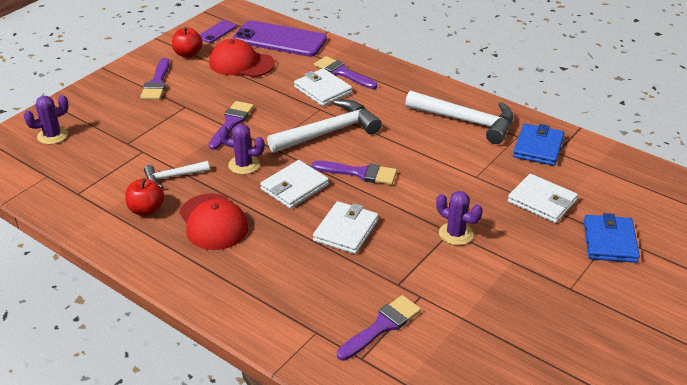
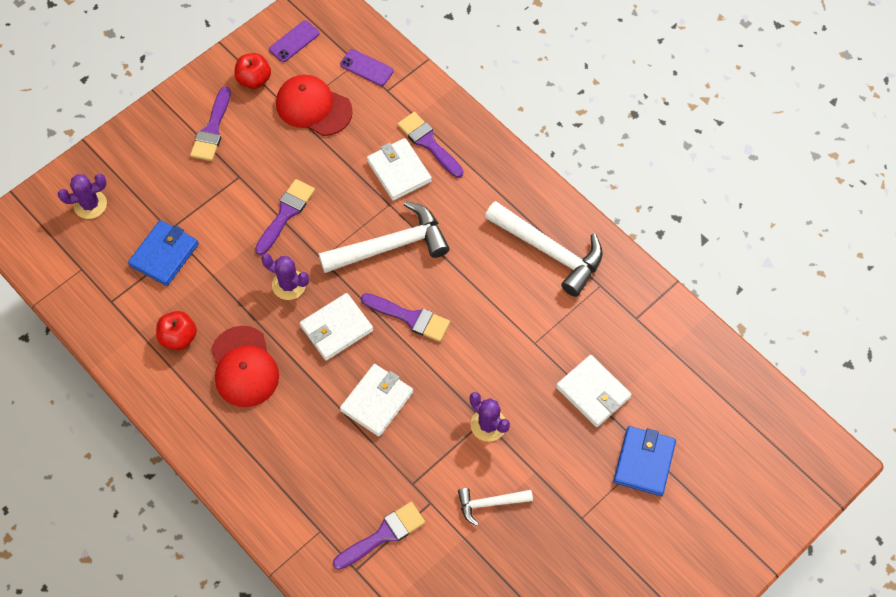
camera: 10 degrees right, 25 degrees up
(173, 177) = (212, 292): white hammer -> white hammer (490, 503)
(279, 39) = (366, 68): purple phone -> purple phone, size x0.48
(538, 147) = (617, 307): blue wallet -> blue wallet (164, 255)

